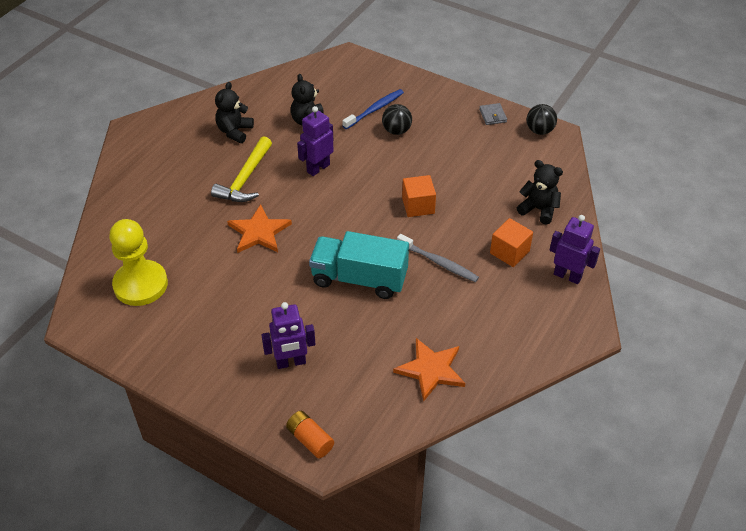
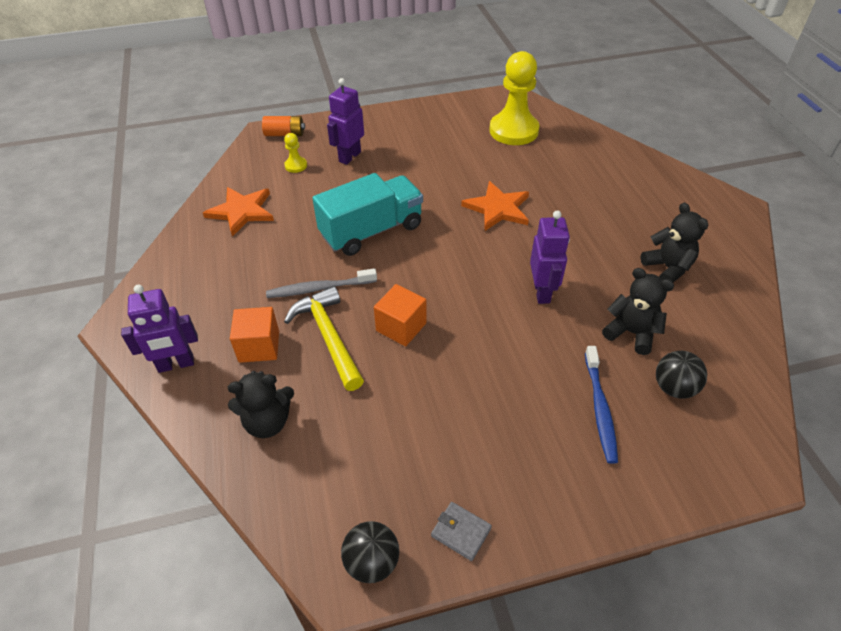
camera: 135 degrees right, 0 degrees up
(245, 179) = (580, 236): yellow hammer -> yellow hammer (328, 337)
(342, 388) = (296, 165): none -> yellow pawn
(396, 131) = (537, 399): black ball -> black ball (674, 388)

